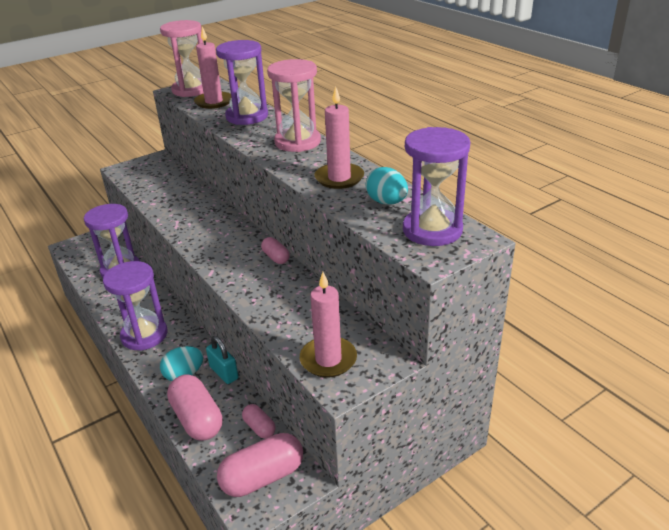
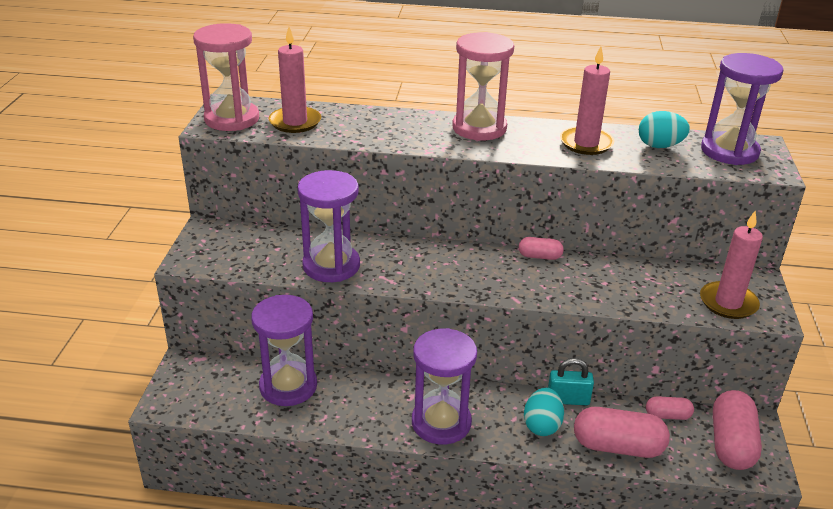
camera: 50 degrees left, 0 degrees up
(247, 116) = (370, 123): purple hourglass -> purple hourglass (331, 266)

